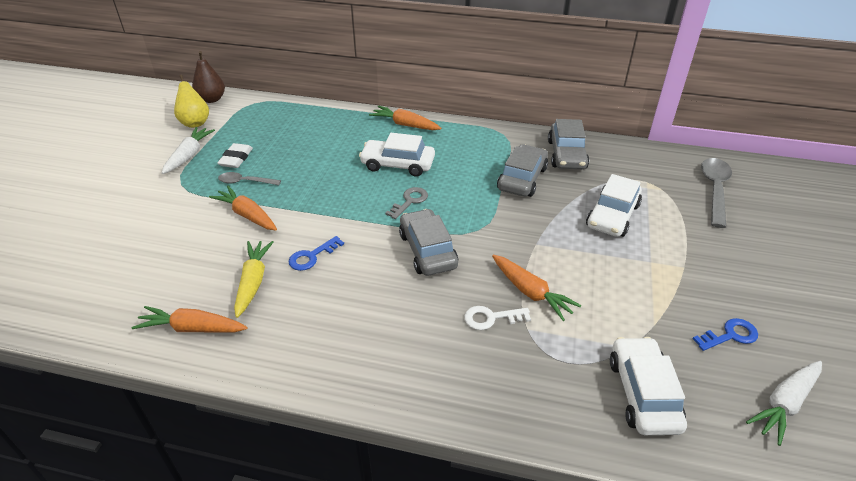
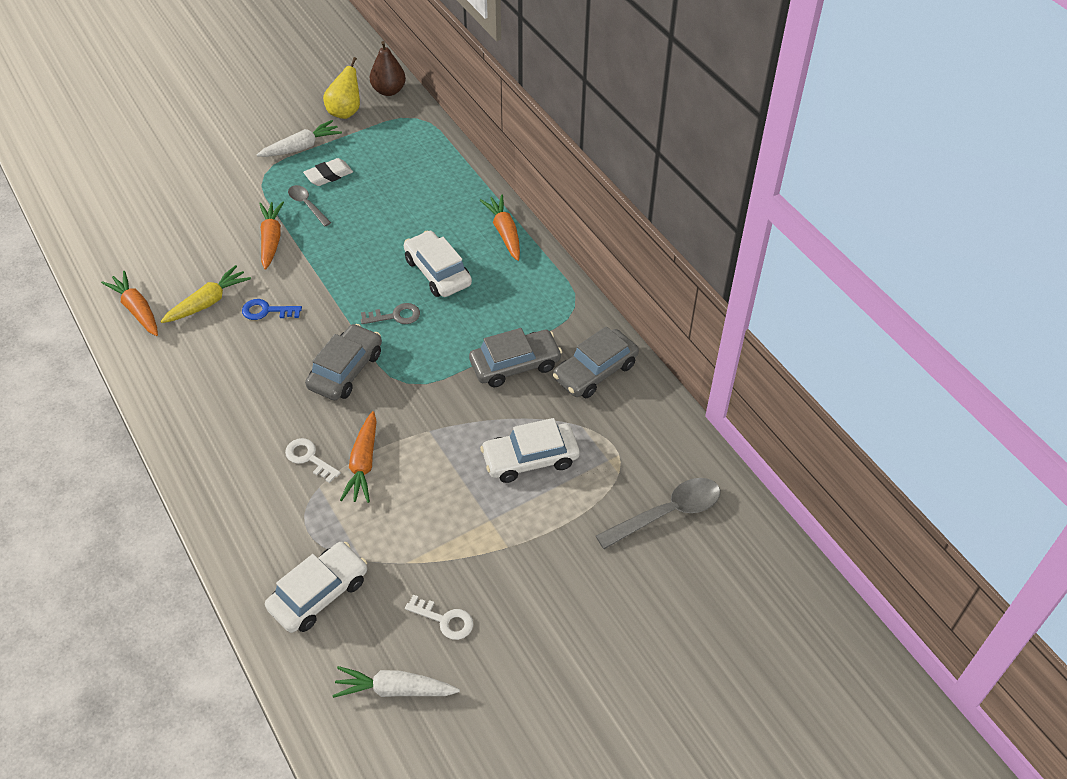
camera: 45 degrees right, 10 degrees up
(730, 335) = (445, 620): blue key -> white key

